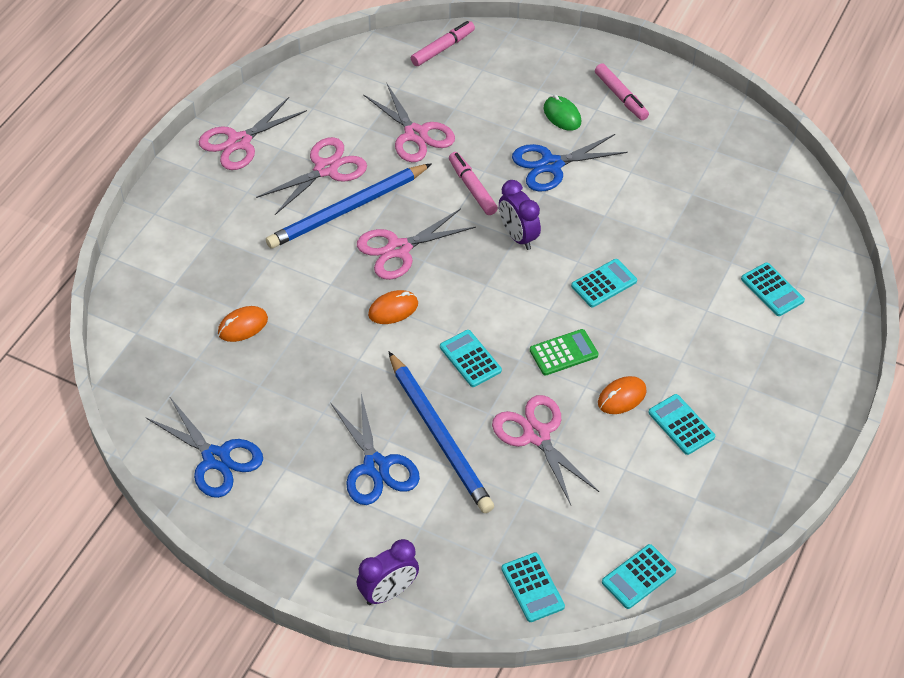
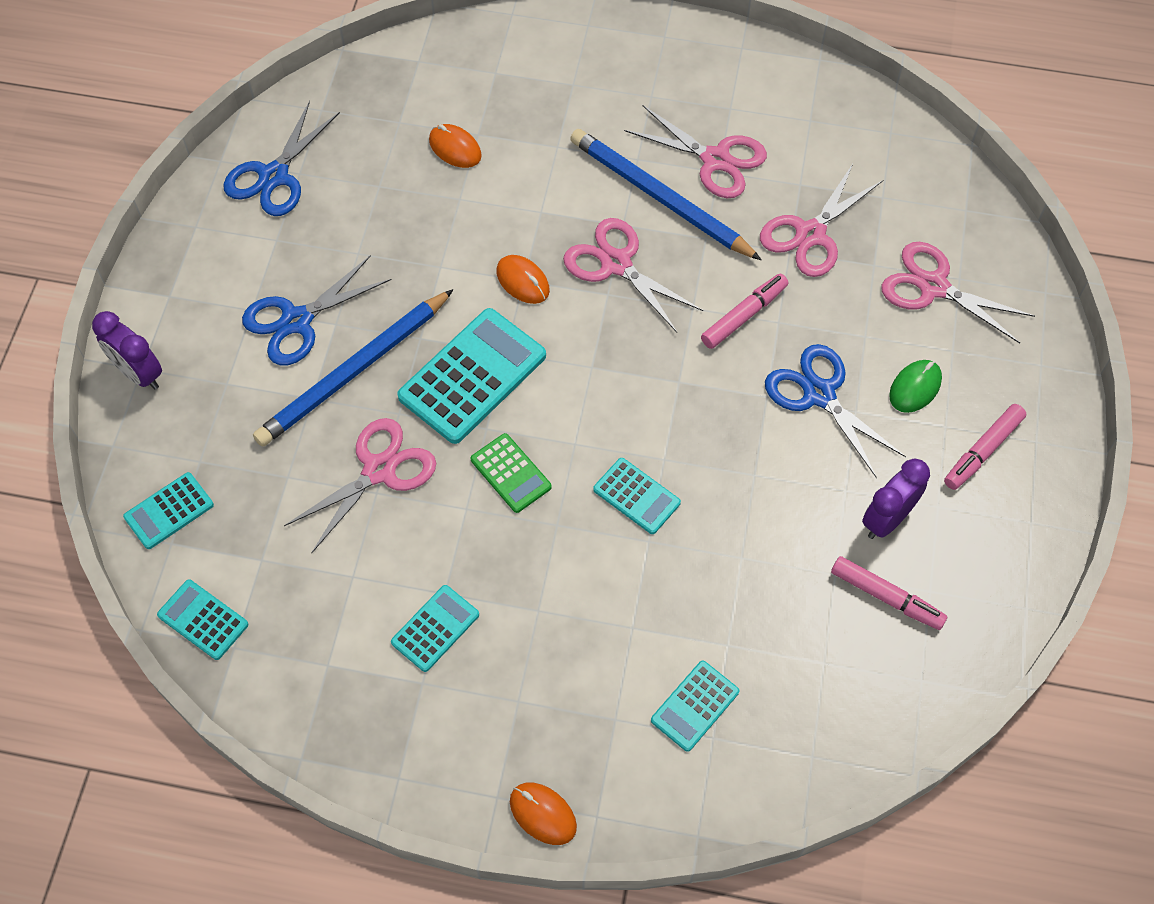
camera: 75 degrees right, 10 degrees up
(239, 142) = (724, 67): pink scissors -> pink scissors (933, 286)
(442, 48) = (976, 225): pink marker -> pink marker (886, 596)
(470, 359) = (472, 376): turquoise calculator -> turquoise calculator, size x1.83
(518, 236) = (681, 383): purple clock -> purple clock (887, 519)
(621, 397) = (460, 552): orange mouse -> orange mouse (543, 814)

